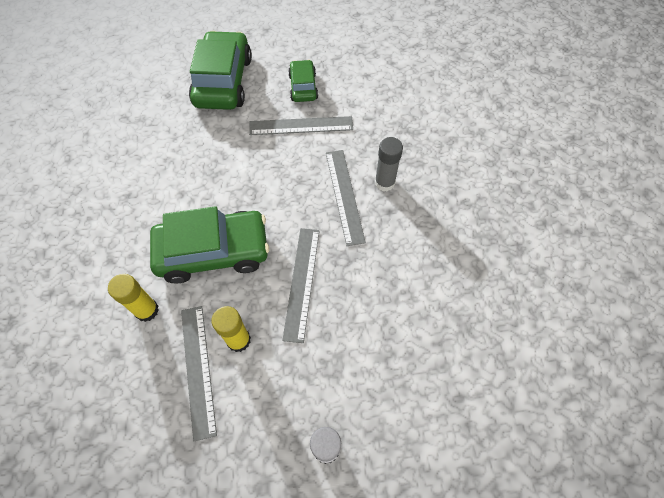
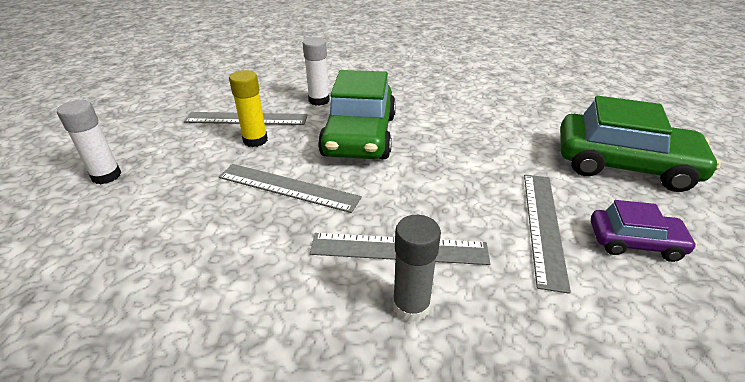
camera: 105 degrees right, 25 degrees down
(147, 310) = (319, 100): yellow glue stick -> white glue stick
(303, 87) = (634, 242): green car -> purple car

